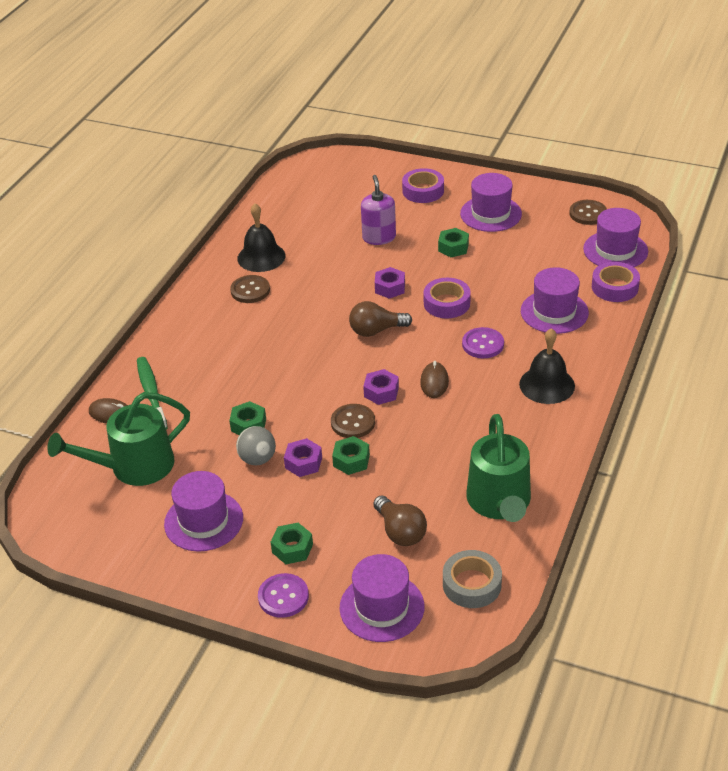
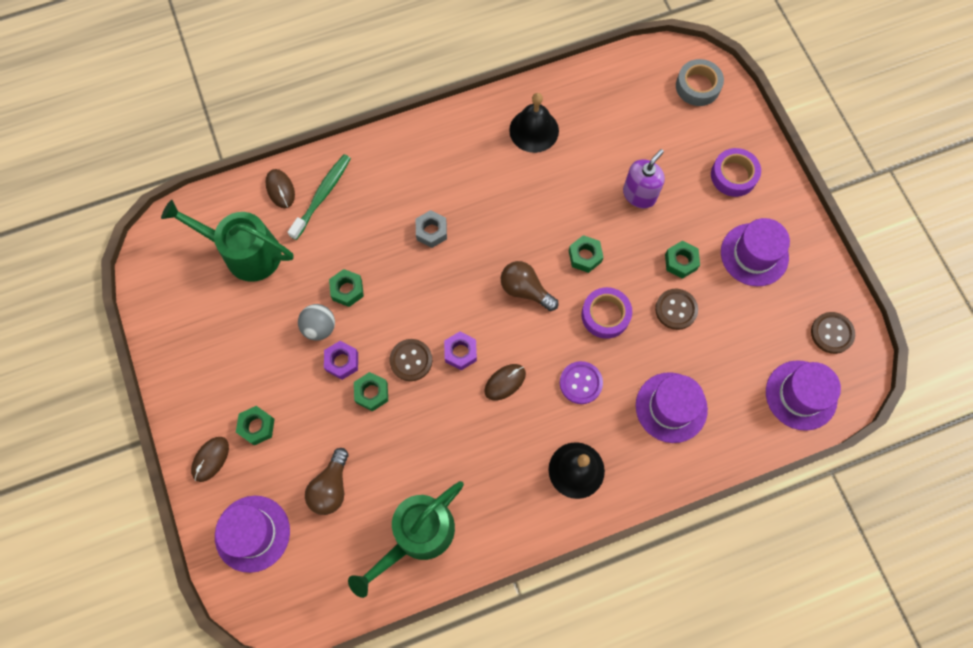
camera: 45 degrees right, 30 degrees up
(203, 521) = (234, 345): purple hat -> none
(250, 290) = (488, 158): brown button -> brown button (676, 309)
(265, 351) = (431, 231): none -> grey nut
(283, 597) = (210, 459): purple button -> brown mouse
(390, 288) = (585, 256): purple nut -> green nut
(471, 584) = (321, 579): grey tape -> grey tape (697, 86)
(614, 287) = (749, 432): purple tape -> none

